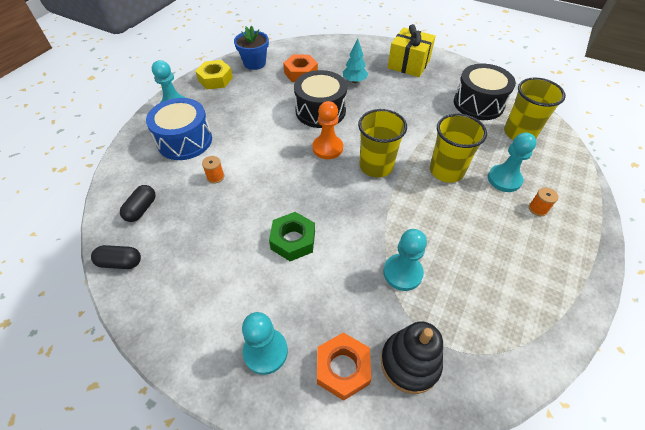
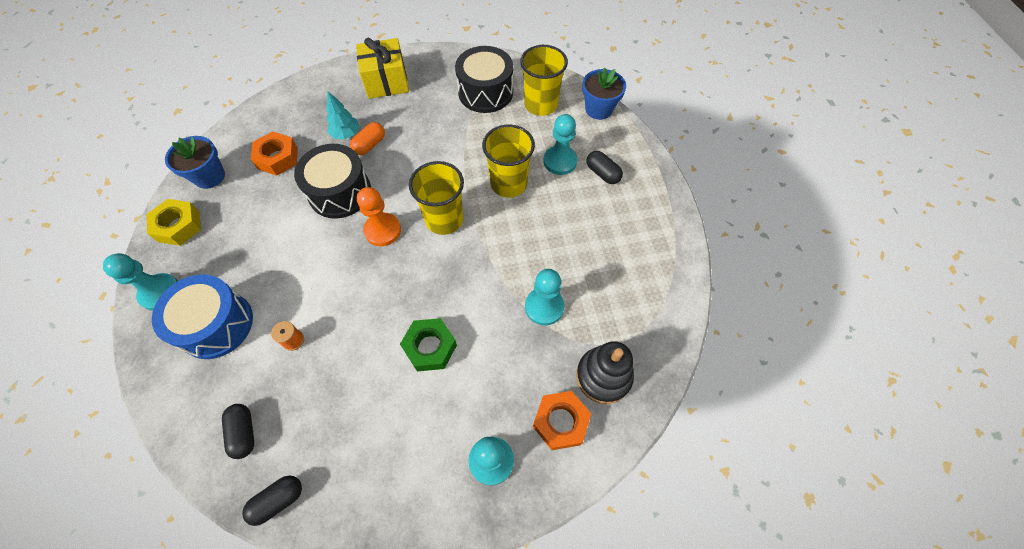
camera: 40 degrees left, 10 degrees up
(364, 94) = (370, 145): none -> orange capsule
(537, 209) = (602, 173): orange spool -> black capsule
(572, 161) = (599, 109): none -> blue flower pot

